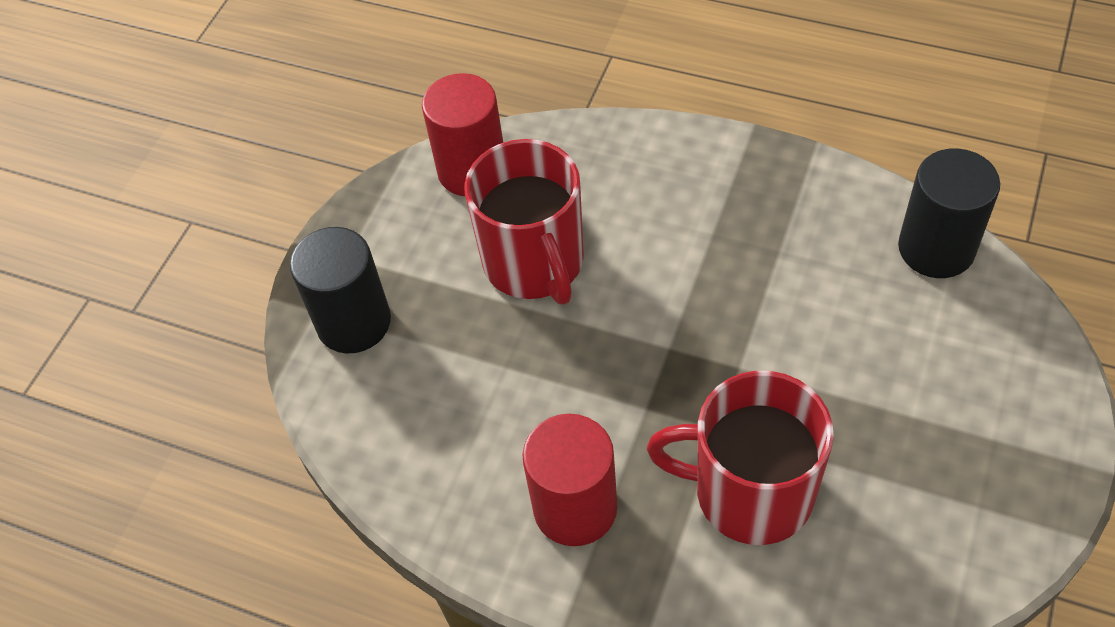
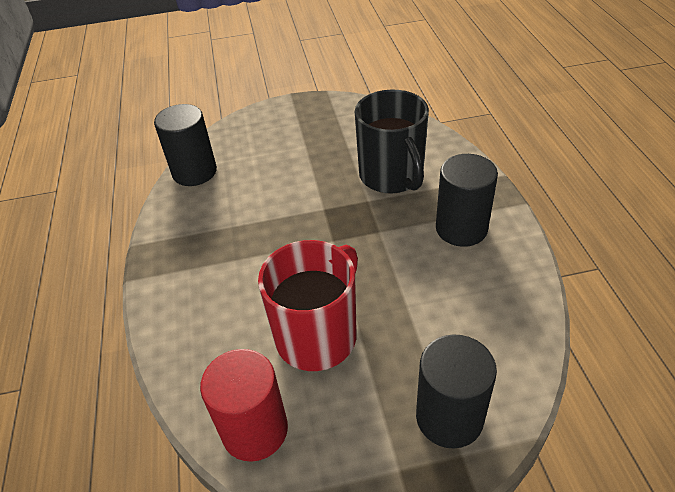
camera: 125 degrees left, 10 degrees down
(575, 508) = (461, 228): red cylinder -> black cylinder
(749, 492) = (392, 176): red mug -> black mug

